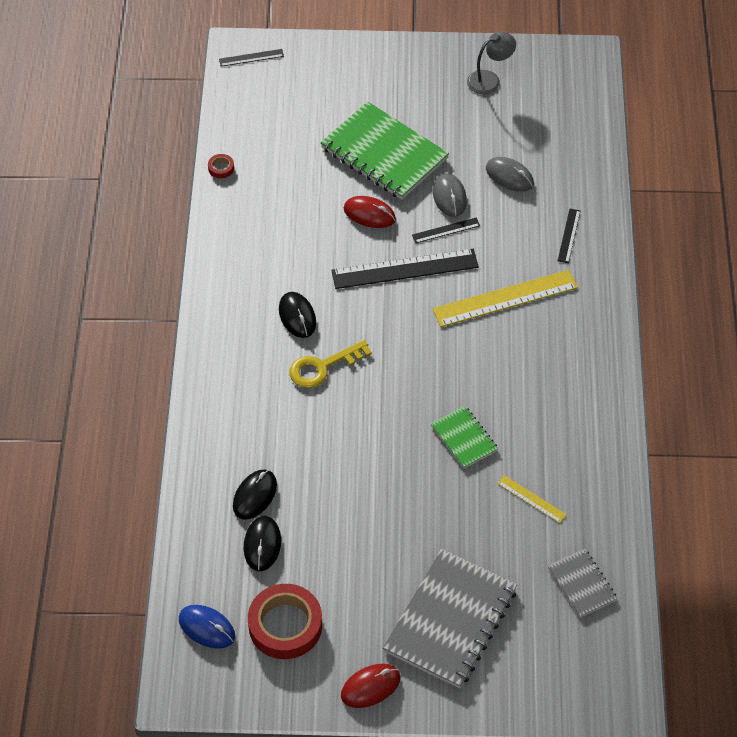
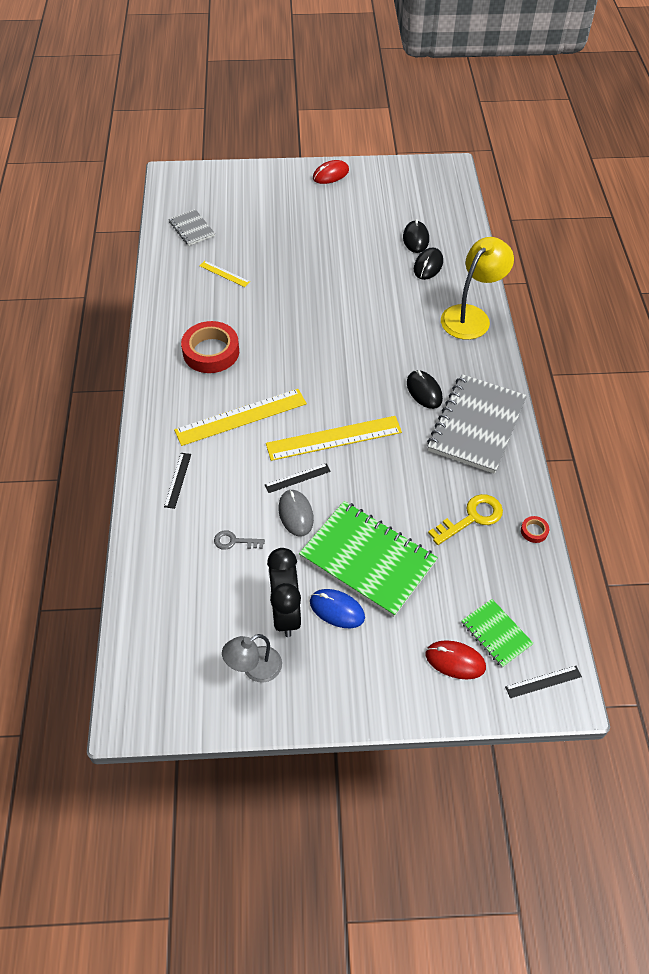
camera: 175 degrees right, 0 degrees up
(207, 627) = (441, 196): blue mouse -> blue mouse (337, 609)
(217, 412) = (471, 316): none -> yellow lamp
(285, 625) = (390, 199): red tape -> red tape (211, 352)
(322, 367) = (394, 352): yellow key -> yellow key (472, 518)
(369, 214) = (374, 490): red mouse -> red mouse (455, 661)
(405, 269) = (334, 438): black ruler -> yellow ruler
(450, 620) = (281, 206): grey notebook -> grey notebook (476, 425)
(462, 116) = (285, 613): none -> black clock
(464, 438) = (275, 309): green notebook -> green notebook (496, 634)
(509, 176) = (234, 541): grey mouse -> grey key

